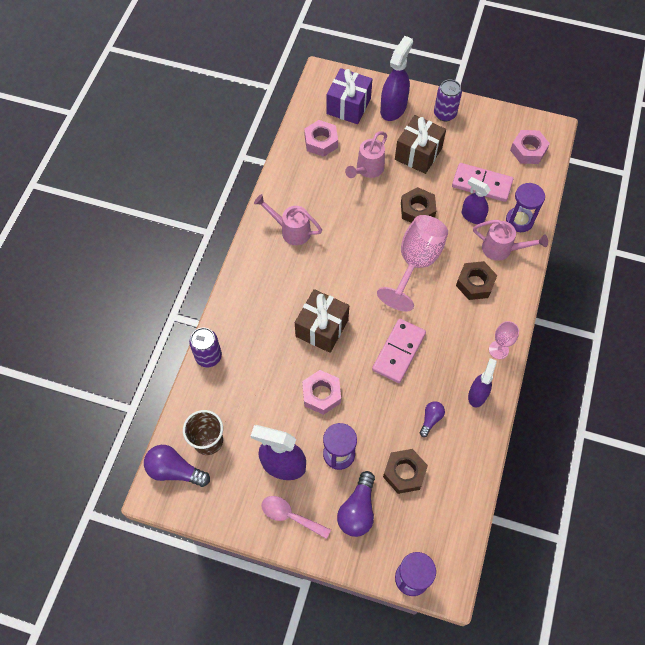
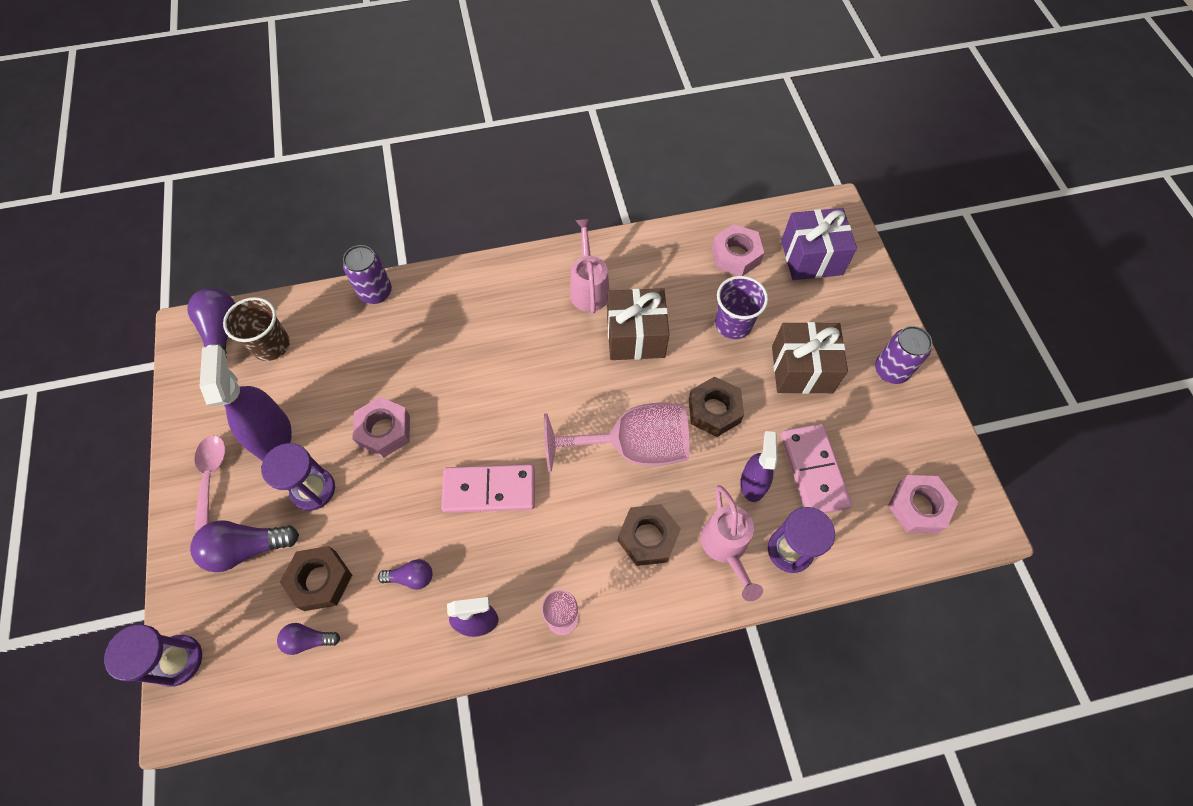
camera: 60 degrees right, 0 degrees up
(322, 328) = (474, 386): brown gift -> brown gift (635, 336)
(367, 169) = (733, 324): pink watering can -> purple cup
(393, 108) = (849, 307): purple spray bottle -> none
(439, 494) = (308, 640): none -> purple light bulb

